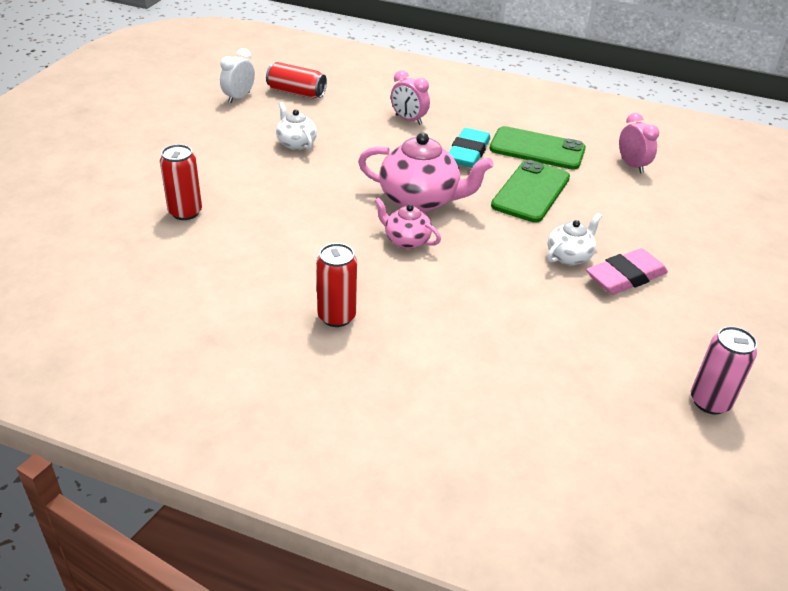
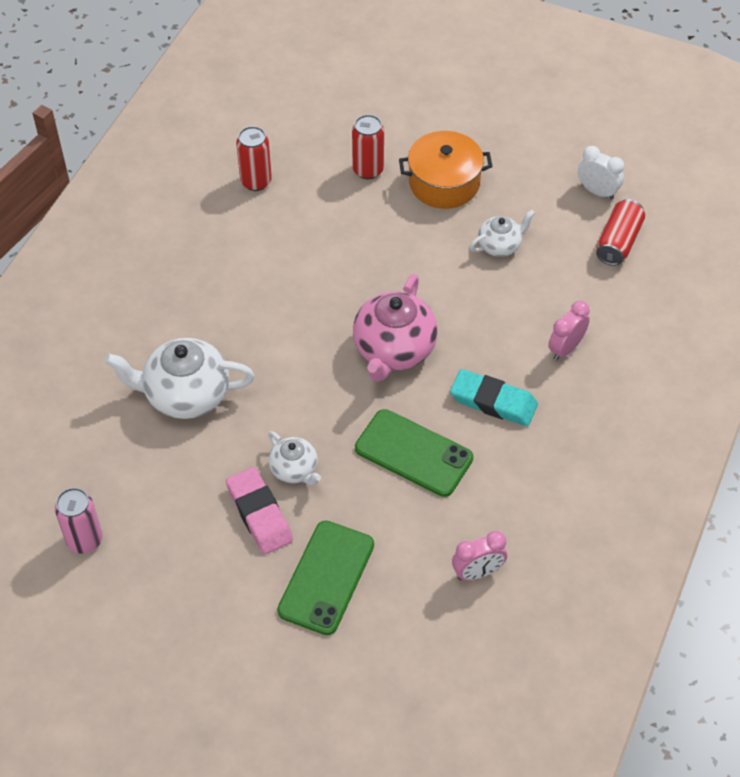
camera: 95 degrees right, 15 degrees up
(213, 169) = (444, 183): none -> orange pot
(336, 316) = (215, 281): red can -> red can (256, 181)
(406, 240) = (323, 334): pink teapot -> none
(499, 333) = (185, 395): none -> white teapot
(537, 149) = (508, 474): green phone -> green phone (326, 577)

